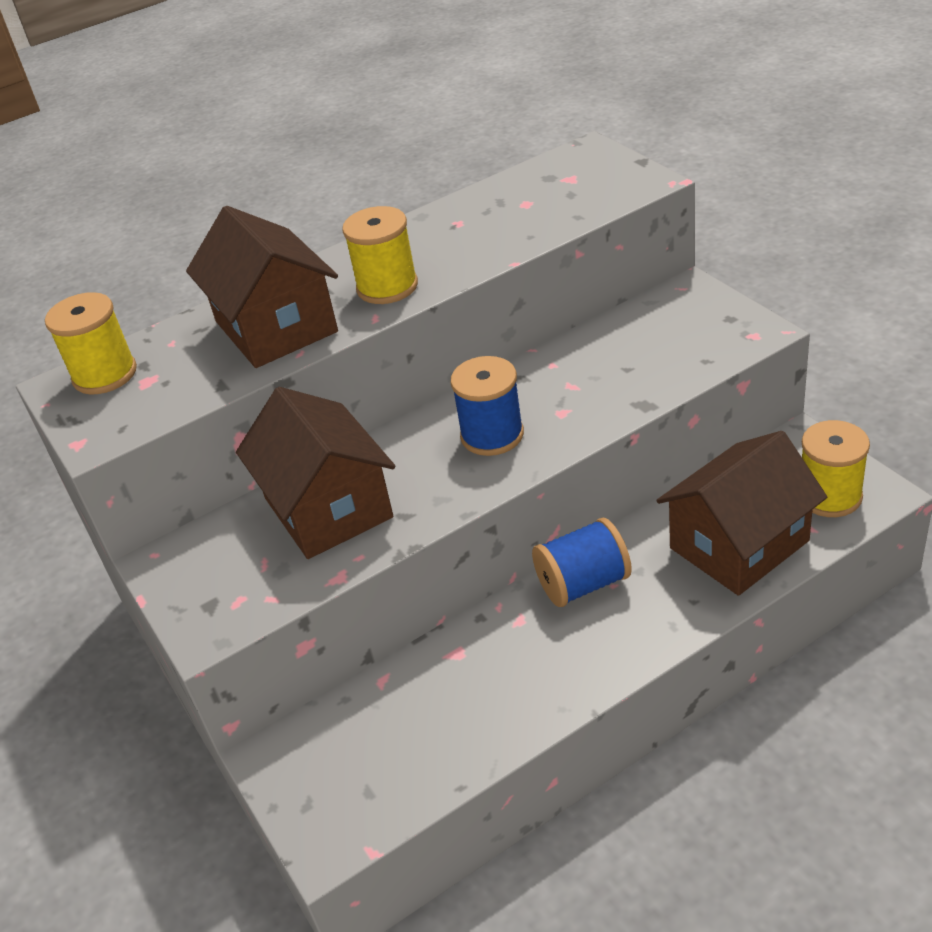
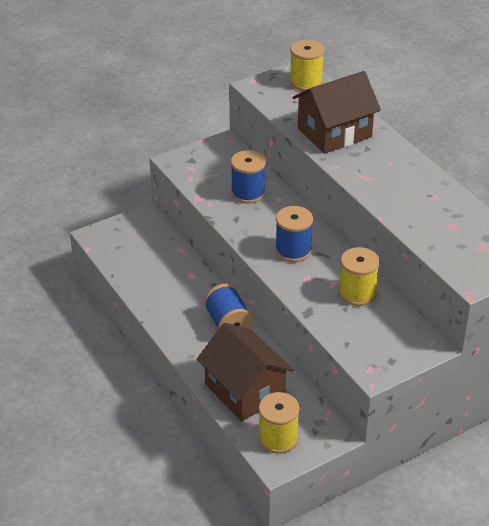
camera: 85 degrees right, 0 degrees up
(328, 508) = (248, 193): brown house -> blue spool
(387, 287) = (365, 170): yellow spool -> yellow spool (357, 293)

